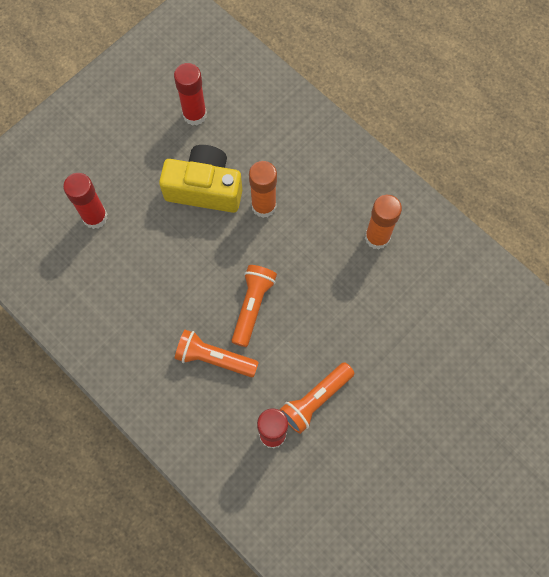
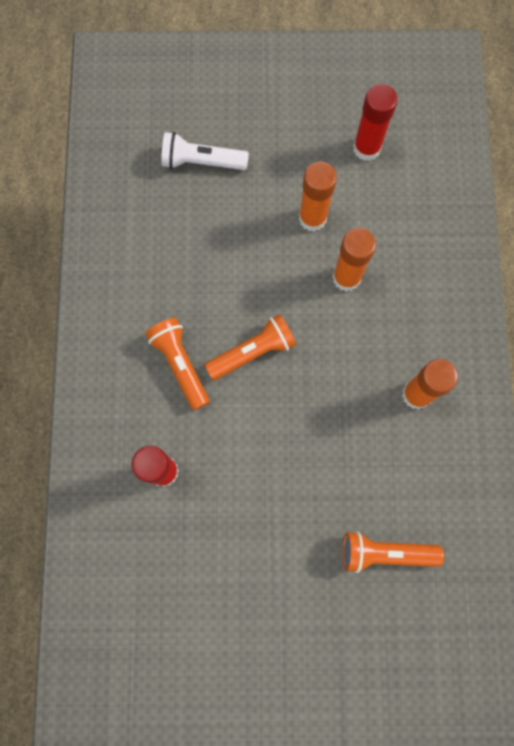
camera: 45 degrees right, 5 degrees up
(95, 217) = (202, 162): red glue stick -> white flashlight
(205, 188) = (312, 218): yellow camera -> orange glue stick
(315, 399) = (226, 478): orange flashlight -> orange flashlight (385, 552)

